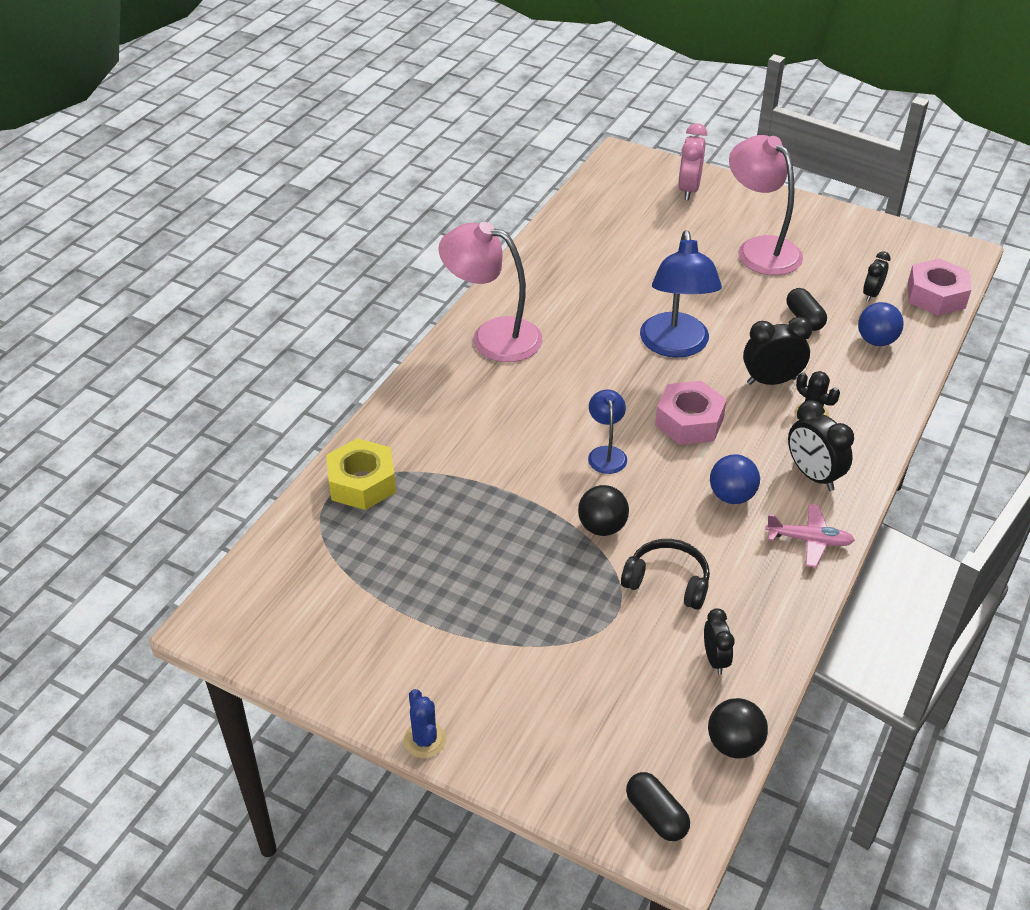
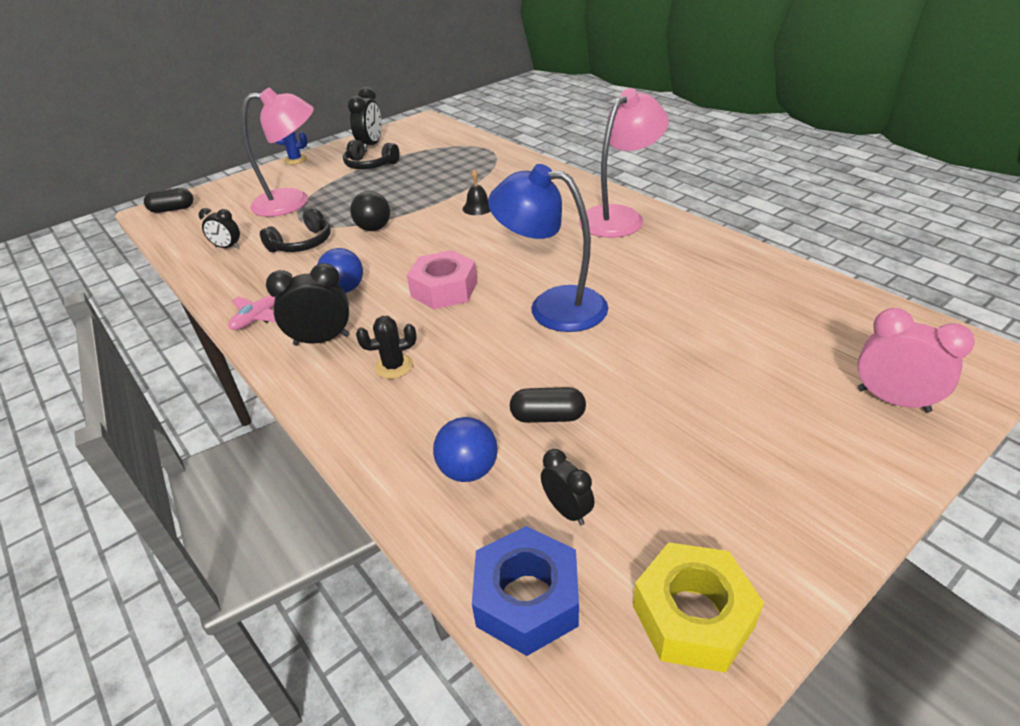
camera: 115 degrees right, 5 degrees down
(362, 483) = (491, 158): yellow nut -> yellow nut (692, 615)
(419, 618) = (370, 165): none -> black headphones
(513, 450) = (478, 207): none -> black bell
(606, 453) = (442, 243): blue lamp -> none
(734, 744) = (171, 240): black ball -> none
(760, 249) = (718, 427): pink lamp -> pink lamp (293, 202)
(771, 381) = (460, 354): black clock -> black clock (371, 145)
(936, 296) = (527, 599): pink nut -> blue nut

